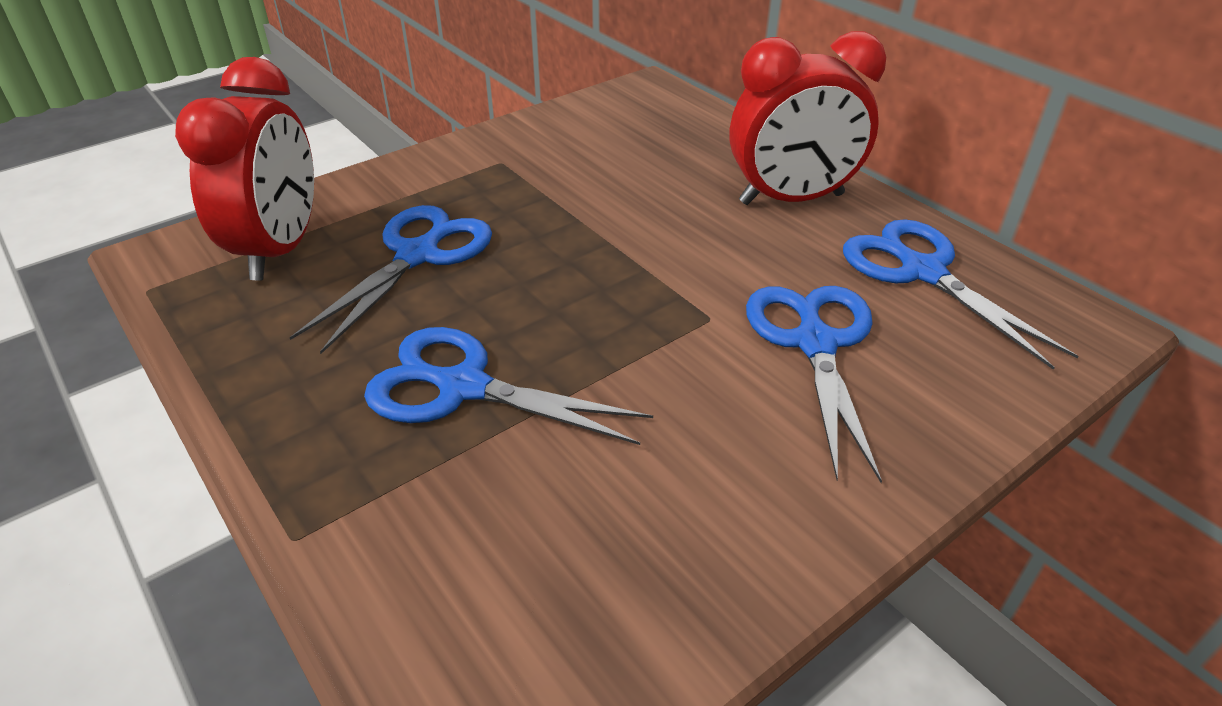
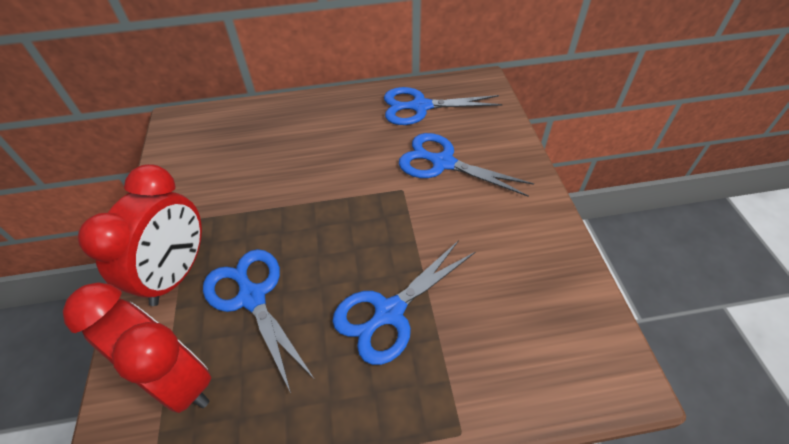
camera: 60 degrees left, 10 degrees up
(791, 199) = (336, 119): red clock -> red clock (177, 273)

